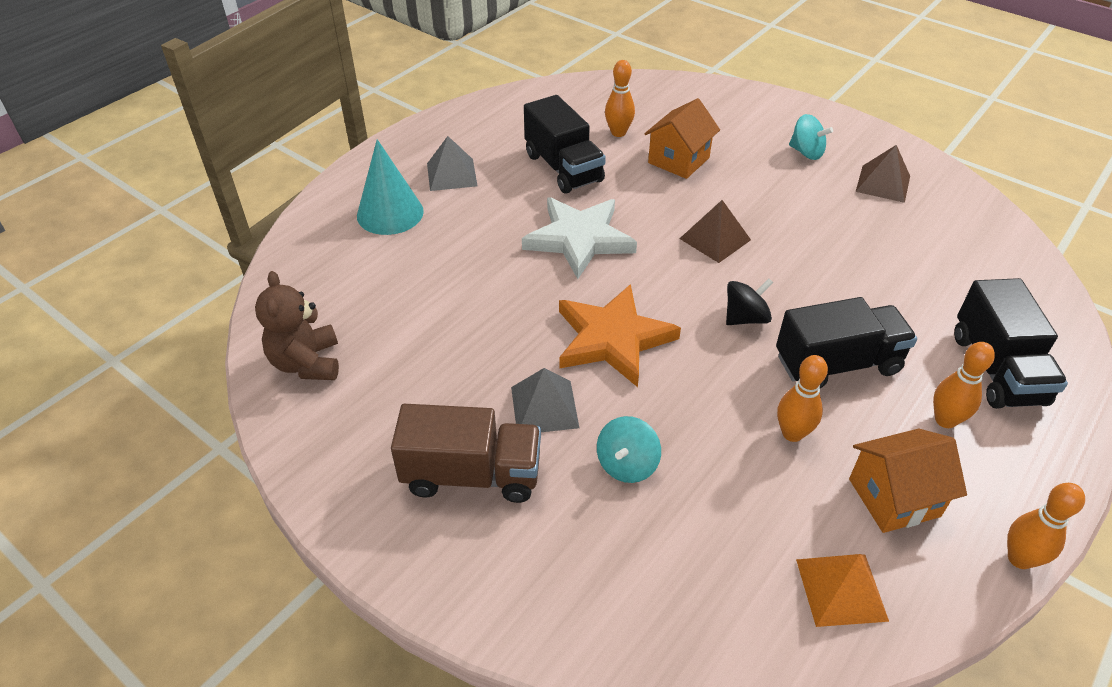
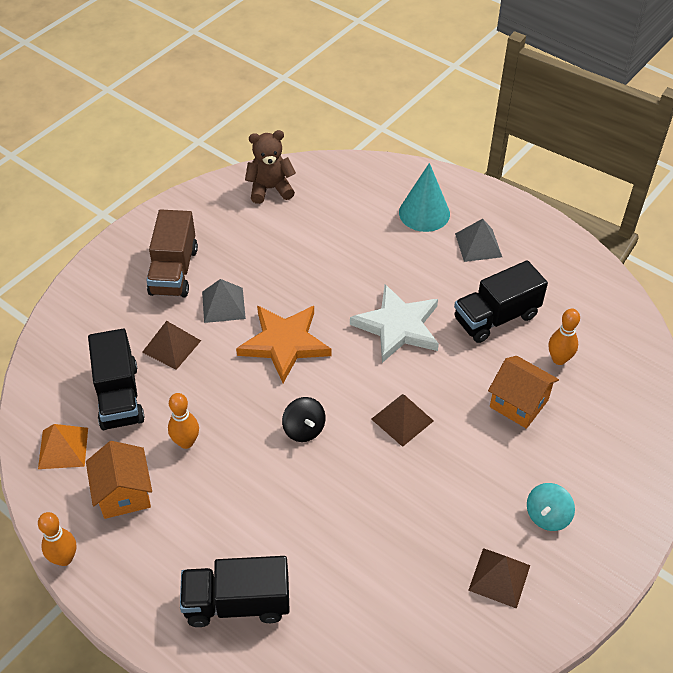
camera: 90 degrees right, 5 degrees up
(627, 464) = (171, 346): turquoise spinning top -> brown pyramid
(837, 364) = (250, 484): black truck -> black truck (119, 396)
(945, 420) = (187, 546): orange bowling pin -> none

